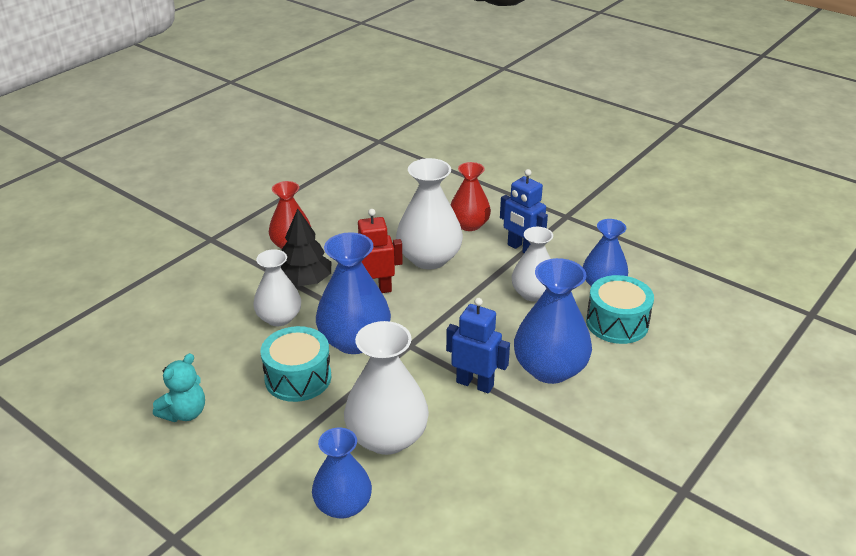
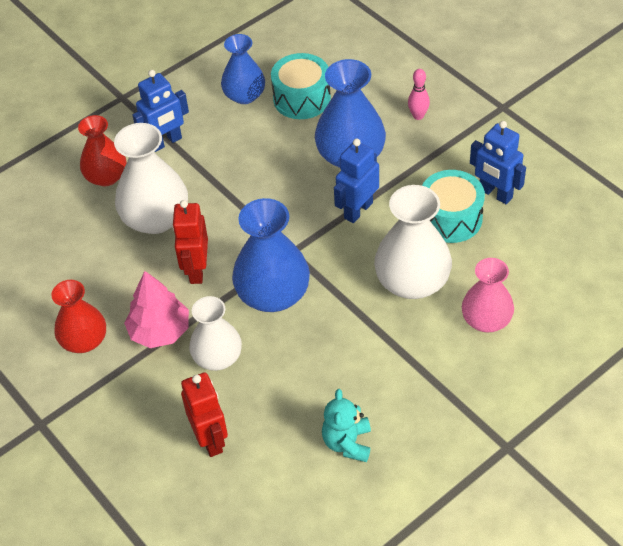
camera: 75 degrees left, 15 degrees up
(184, 413) = (347, 443): turquoise teddy bear -> turquoise teddy bear turned 135 degrees counterclockwise
(192, 327) = (210, 439): none -> red robot
(298, 378) = (317, 345): turquoise drum -> turquoise drum (450, 218)
(305, 281) = (160, 331): black tree -> pink tree
(343, 505) = (486, 320): blue vase -> pink vase
(533, 293) = (241, 147): white vase -> none
(534, 496) = (495, 194): none -> blue robot
(632, 415) = (418, 116): none -> pink bowling pin

